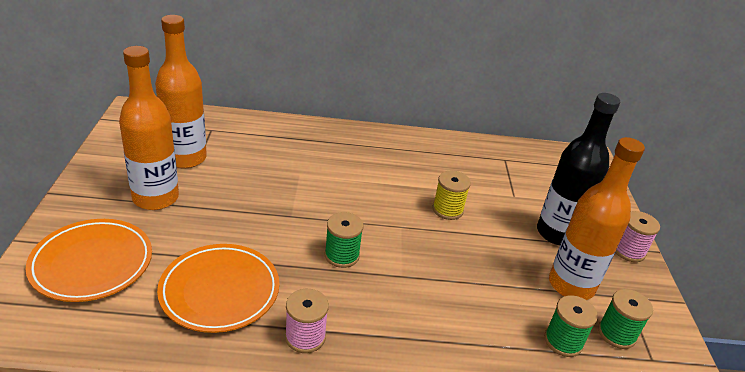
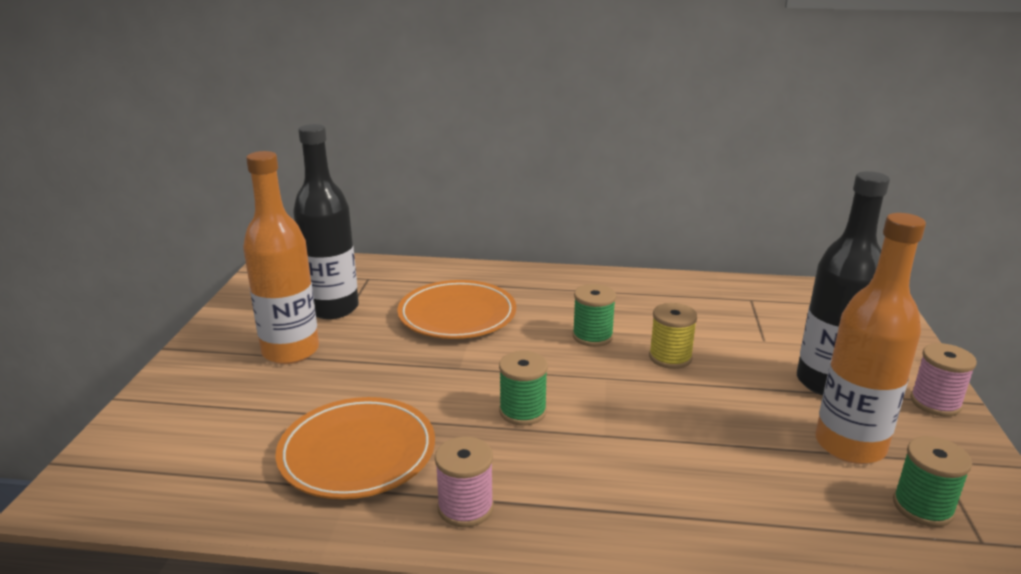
camera: 10 degrees right, 10 degrees down
(92, 263) = (201, 423): orange plate -> orange plate (457, 315)
(185, 158) = (333, 308): orange bottle -> black bottle
(563, 341) = (840, 516): green spool -> green spool (592, 336)

